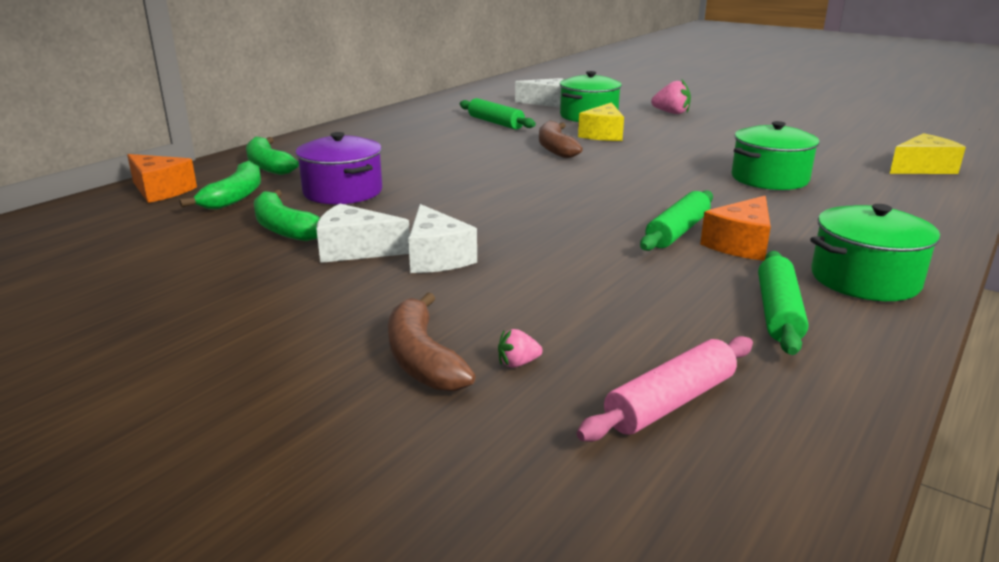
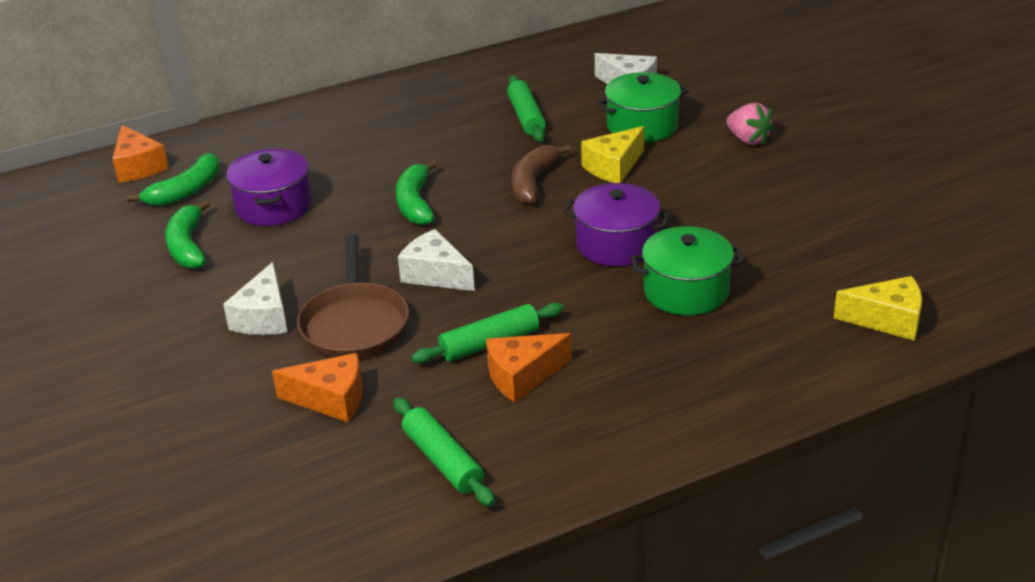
camera: 30 degrees right, 10 degrees up
(268, 165) = (248, 148): green banana -> green banana (415, 203)
(355, 250) = (214, 290): white cheese -> white cheese (435, 274)
(422, 359) = (156, 419): brown banana -> none
(518, 363) = (208, 444): pink strawberry -> none
(536, 244) = (355, 324): none -> brown pan
(597, 297) = (331, 399): none -> orange cheese
(670, 402) = (263, 510): pink rolling pin -> none
(675, 166) = (616, 244): none -> purple pot
(778, 312) = (442, 461): green rolling pin -> green rolling pin turned 75 degrees counterclockwise
(864, 279) = (566, 451): green pot -> none

